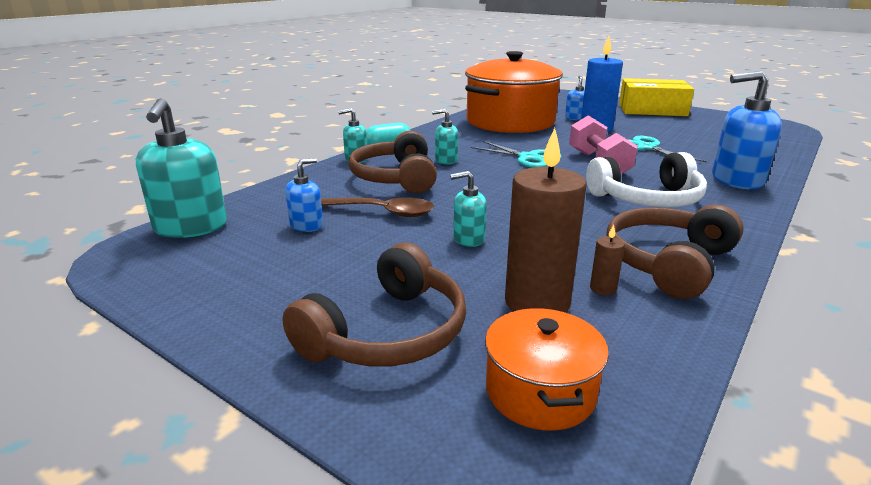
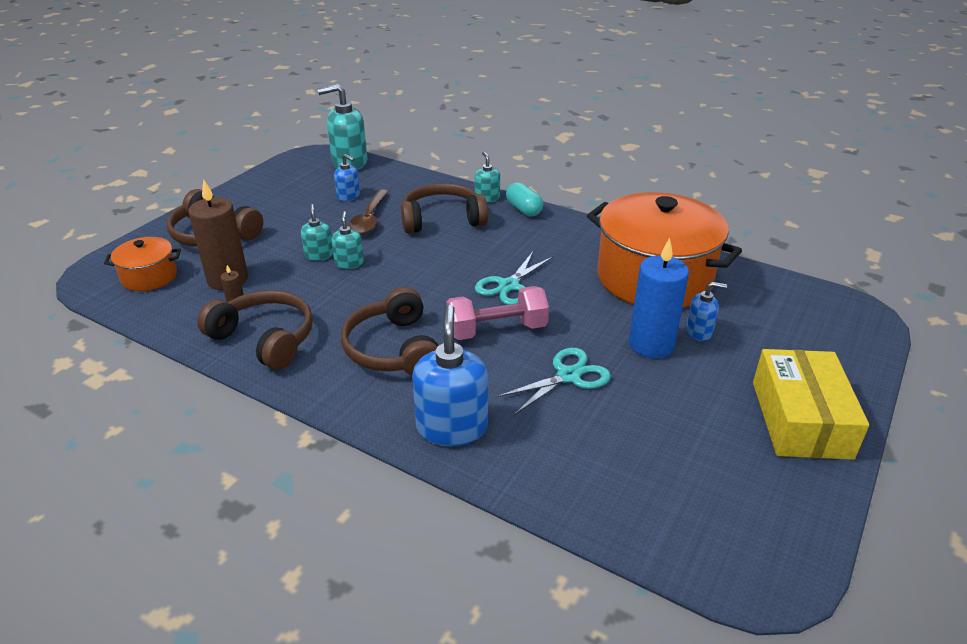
camera: 85 degrees right, 10 degrees up
(446, 160) = (492, 240): turquoise soap dispenser -> turquoise soap dispenser (349, 263)
(647, 199) = (393, 349): white headphones -> brown headphones

